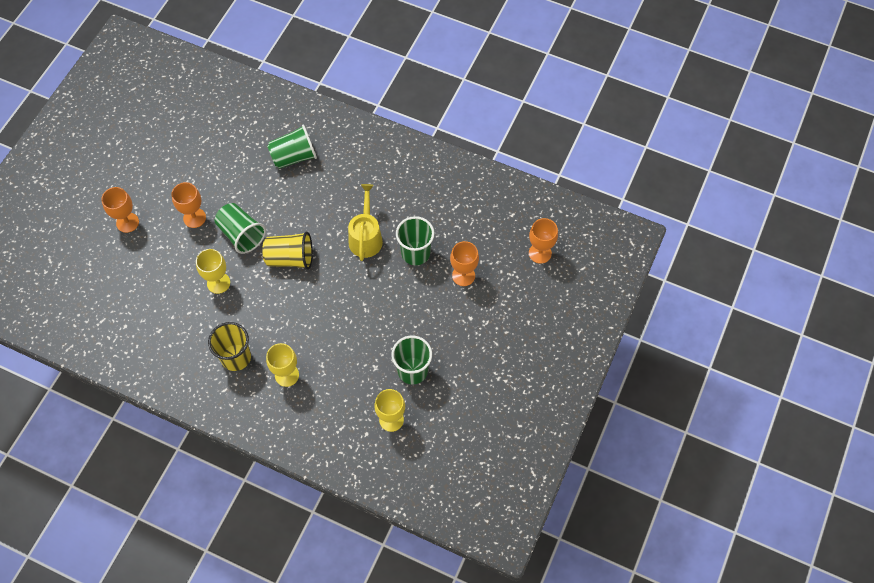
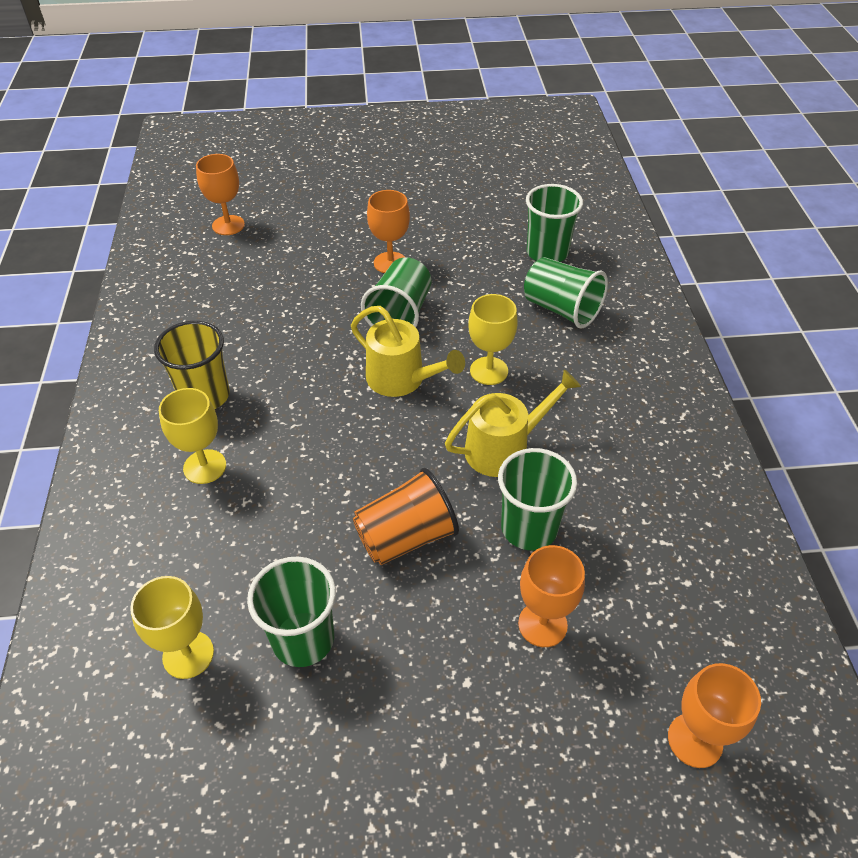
camera: 60 degrees right, 15 degrees down
(127, 222) = (340, 214): orange goblet -> orange goblet (228, 225)
(218, 283) = (311, 326): yellow goblet -> yellow goblet (489, 371)
(245, 136) = (547, 253): none -> green cup
(290, 258) = (401, 379): yellow cup -> yellow watering can
(387, 305) = (406, 537): none -> orange cup

